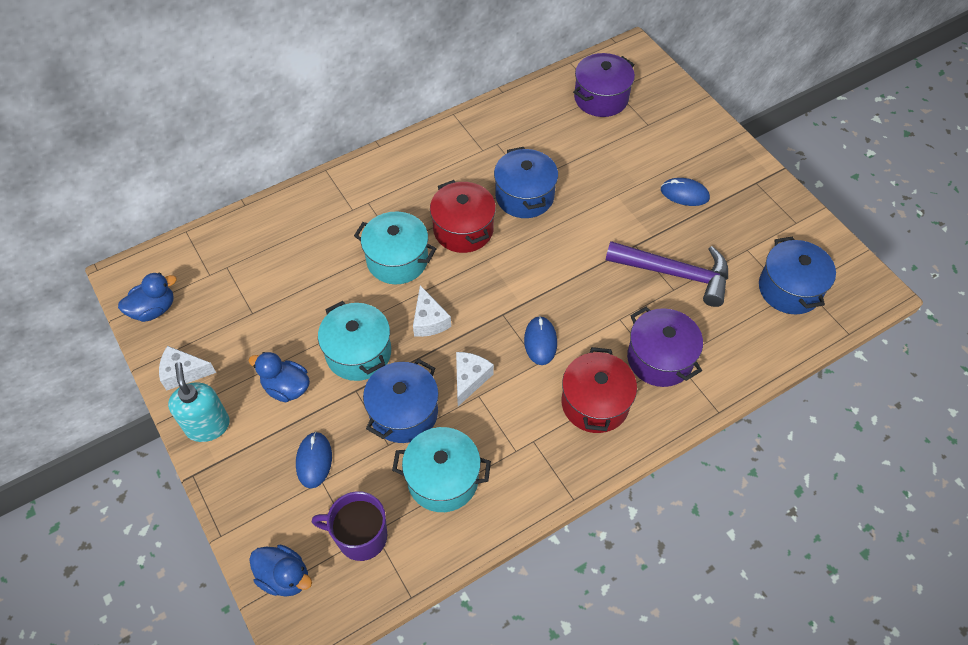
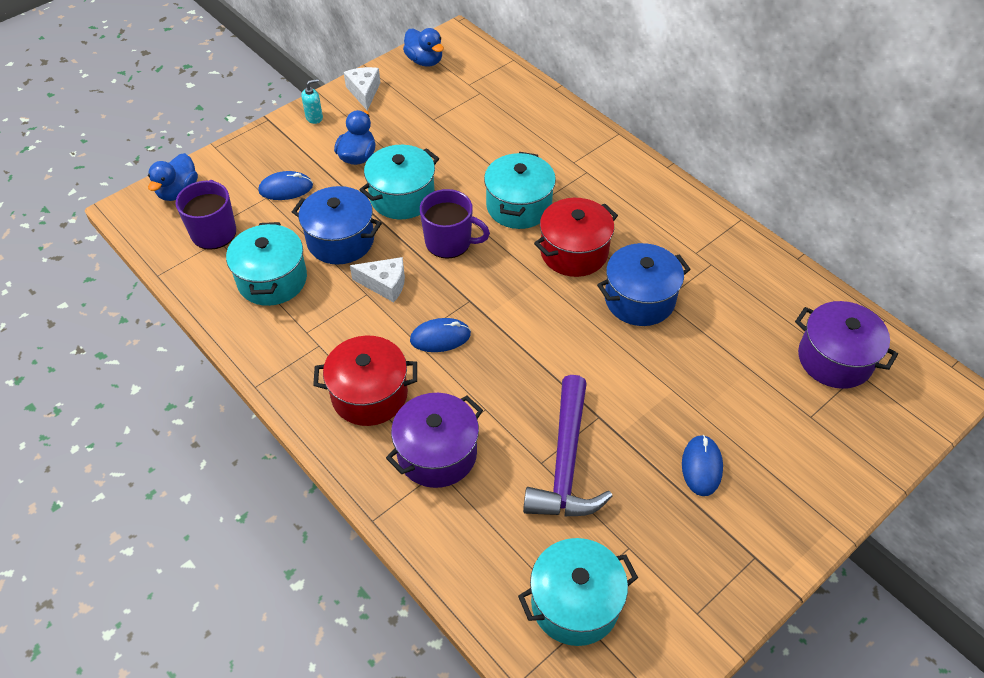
camera: 80 degrees right, 5 degrees down
(208, 426) = (314, 117): turquoise soap dispenser -> turquoise soap dispenser, size x0.53
(429, 320) = (449, 242): white cheese -> purple mug
(789, 289) = (575, 603): blue pot -> turquoise pot

